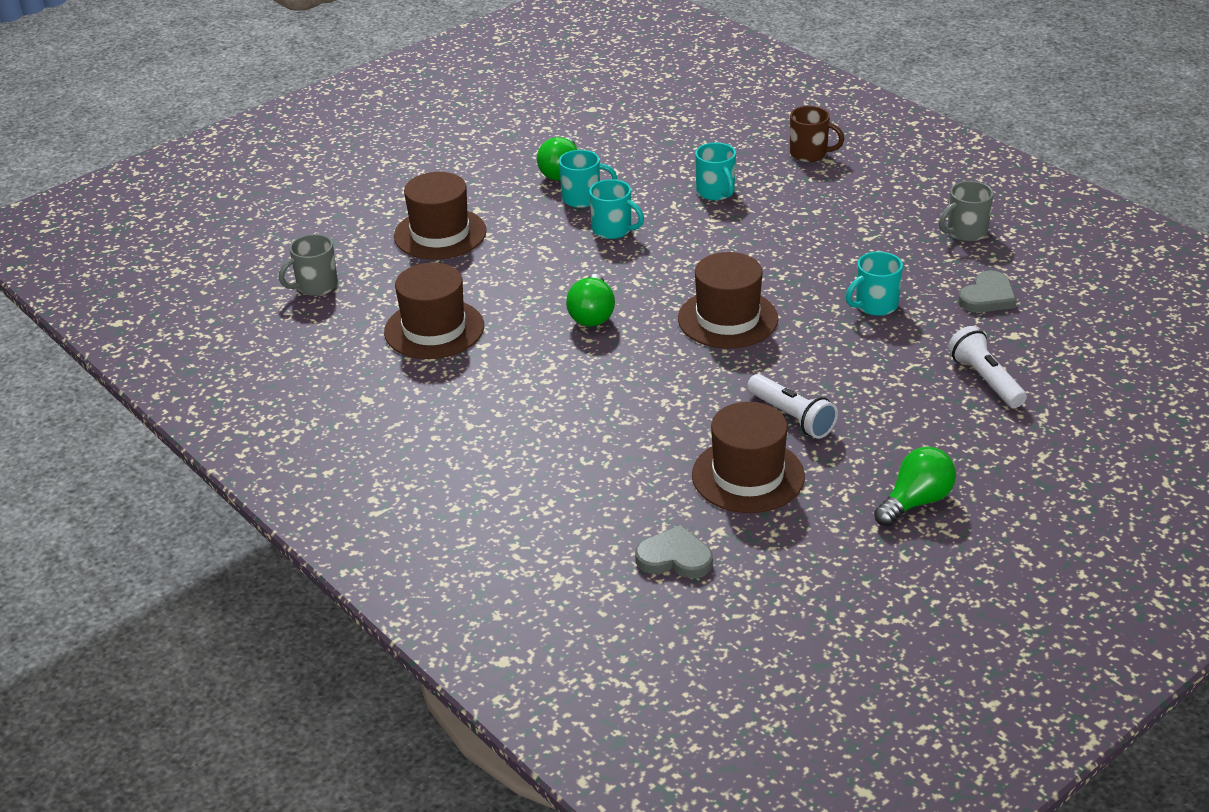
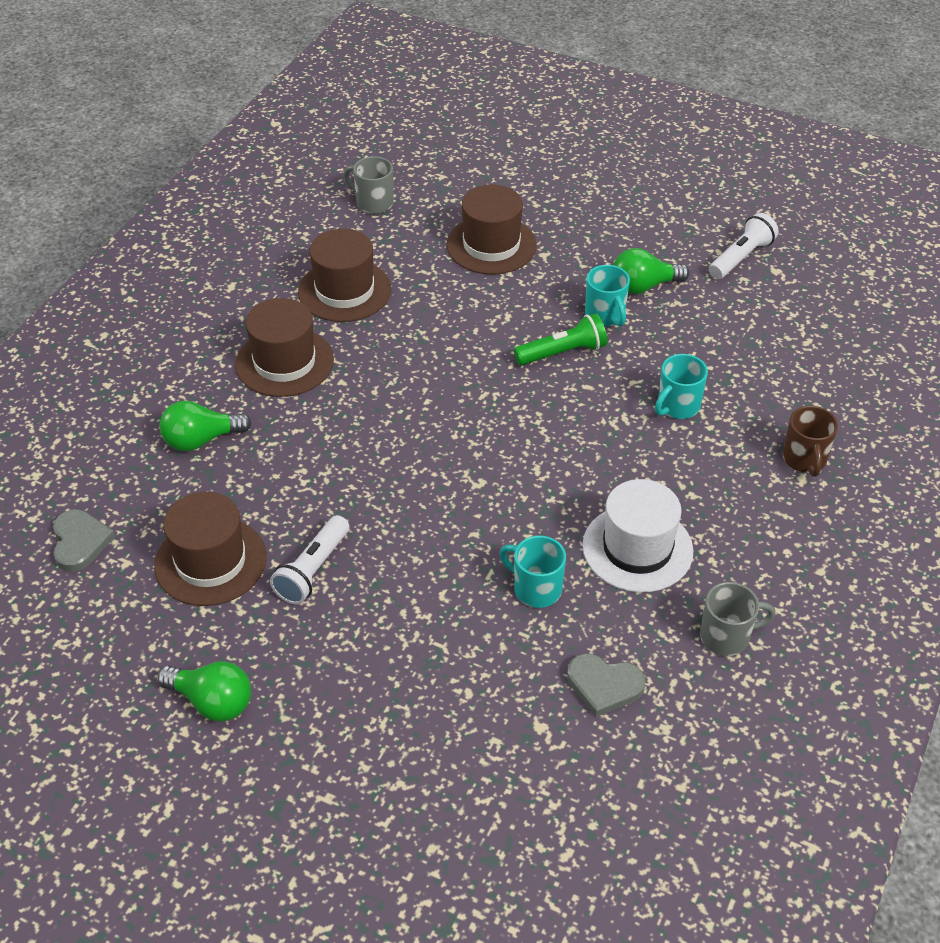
camera: 65 degrees right, 10 degrees up
(592, 314) = (414, 381): green light bulb -> green light bulb (201, 440)
(613, 230) = (563, 353): turquoise mug -> green flashlight
(728, 319) = (454, 478): brown hat -> brown hat (284, 362)
(858, 248) = (637, 548): none -> white hat
(965, 232) = (726, 636): grey mug -> grey mug turned 135 degrees clockwise
(985, 379) = (443, 717): white flashlight -> white flashlight (741, 257)

